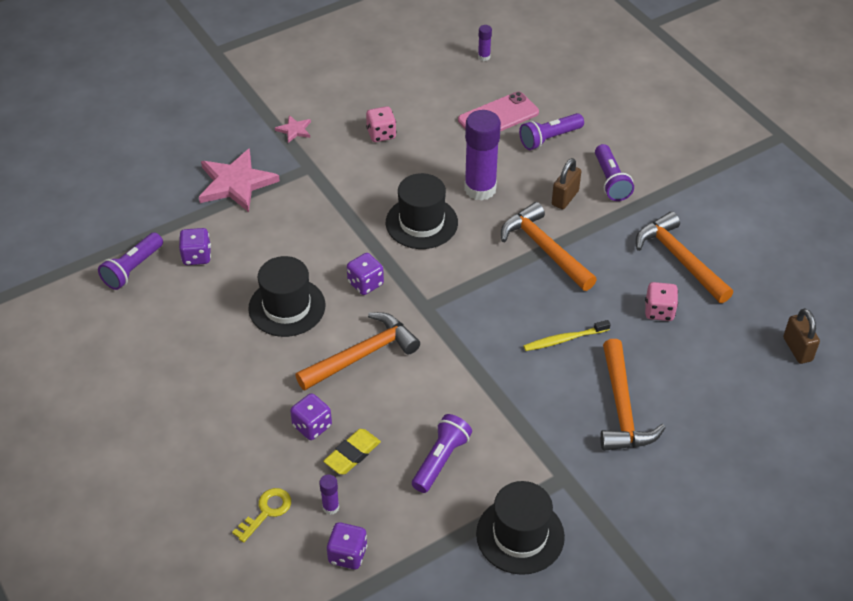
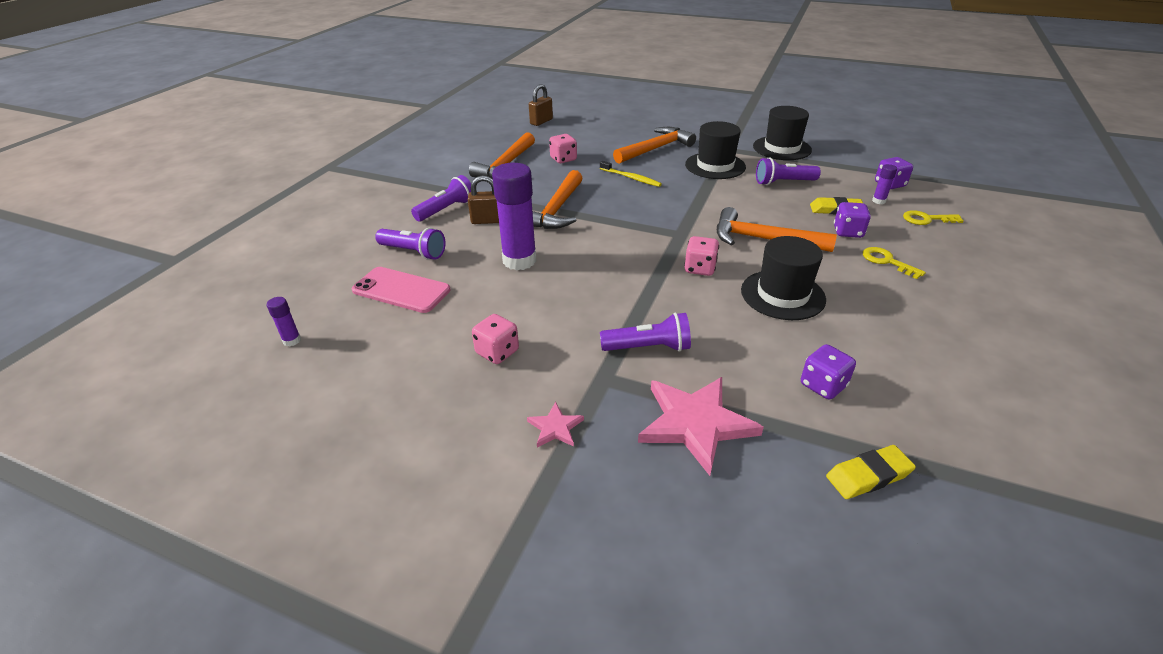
camera: 125 degrees left, 10 degrees down
(133, 224) = (868, 475): none -> yellow eraser
(133, 269) = (910, 425): purple flashlight -> purple flashlight (648, 347)
(251, 411) = (887, 261): none -> yellow key
(365, 283) = (700, 268): purple dice -> pink dice
(421, 222) = (596, 272): black hat -> black hat (715, 166)

